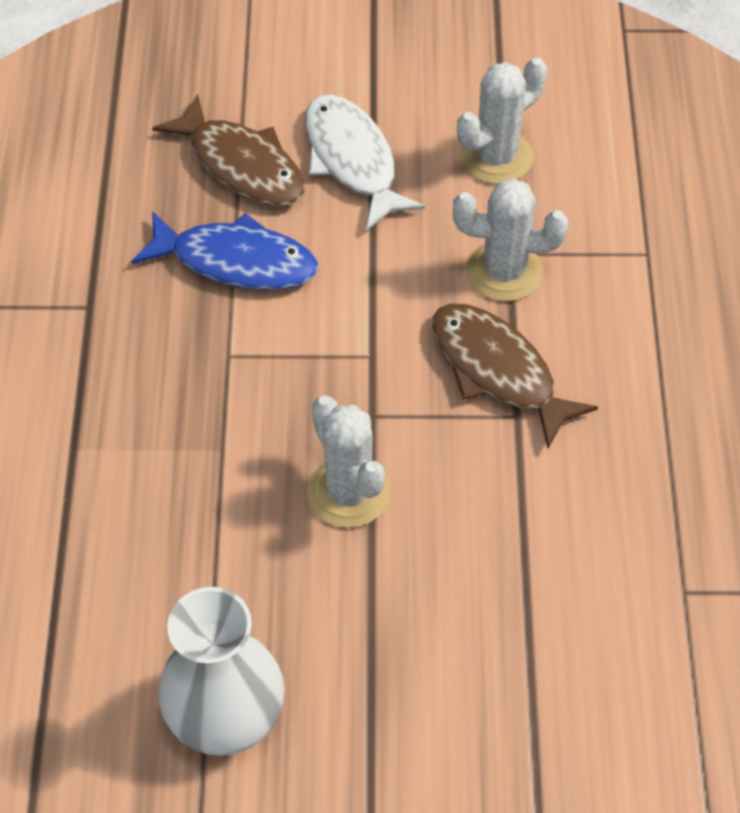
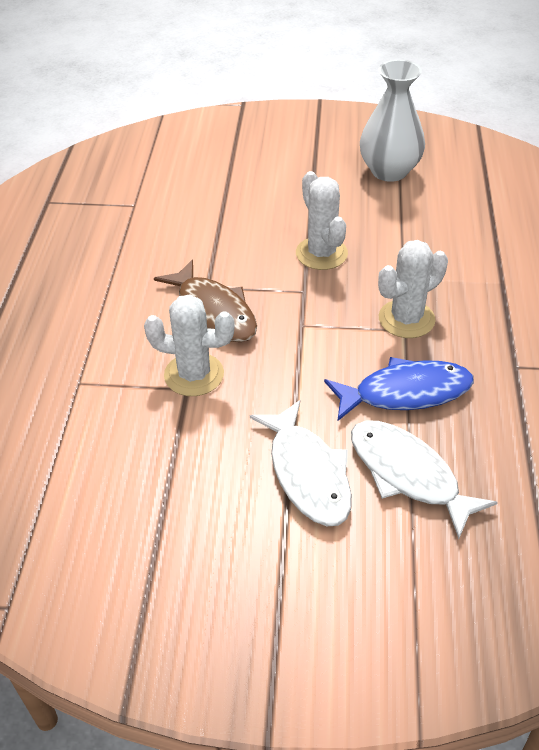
camera: 175 degrees left, 10 degrees down
(236, 261) = (405, 393): blue fish -> blue fish turned 150 degrees clockwise
(242, 165) = (408, 474): brown fish -> white fish
(496, 157) = (177, 469): white cactus -> white cactus (406, 319)

